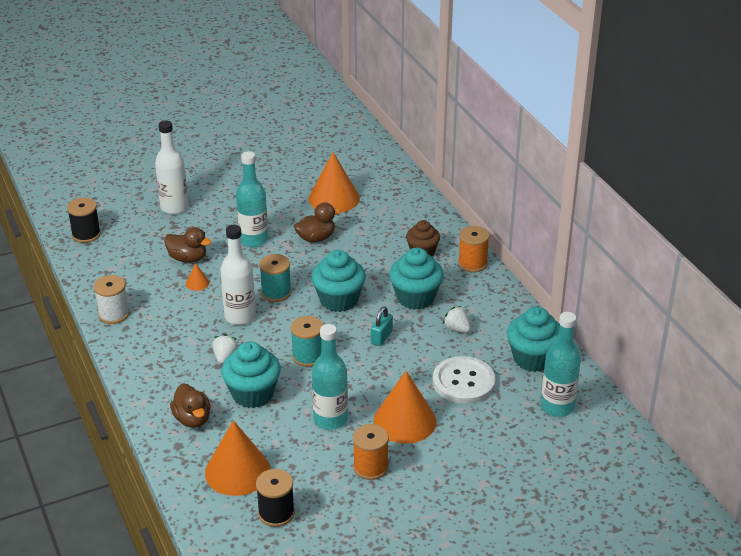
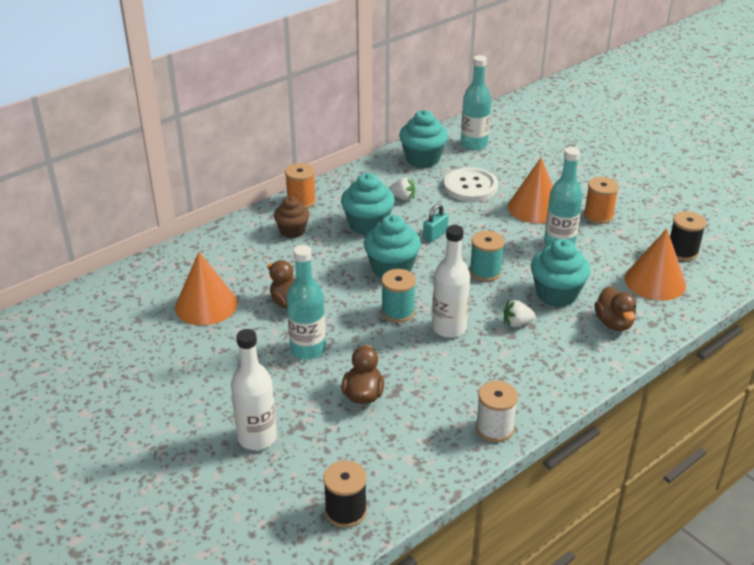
camera: 105 degrees left, 0 degrees up
(192, 419) = (614, 323): brown duck -> brown duck turned 120 degrees clockwise
(197, 283) = (406, 374): orange cone -> none
(381, 337) = (435, 235): turquoise padlock -> turquoise padlock turned 60 degrees counterclockwise
(457, 329) = (402, 198): white strawberry -> white strawberry turned 105 degrees counterclockwise

